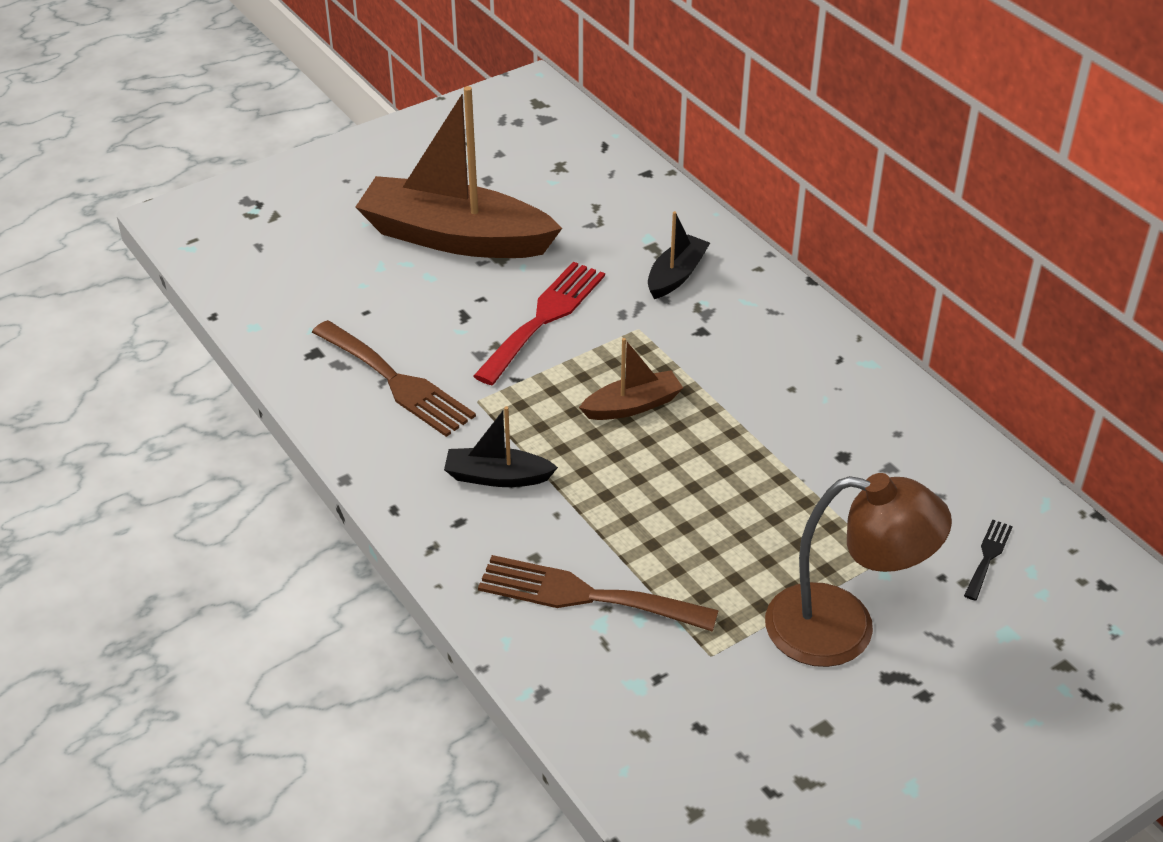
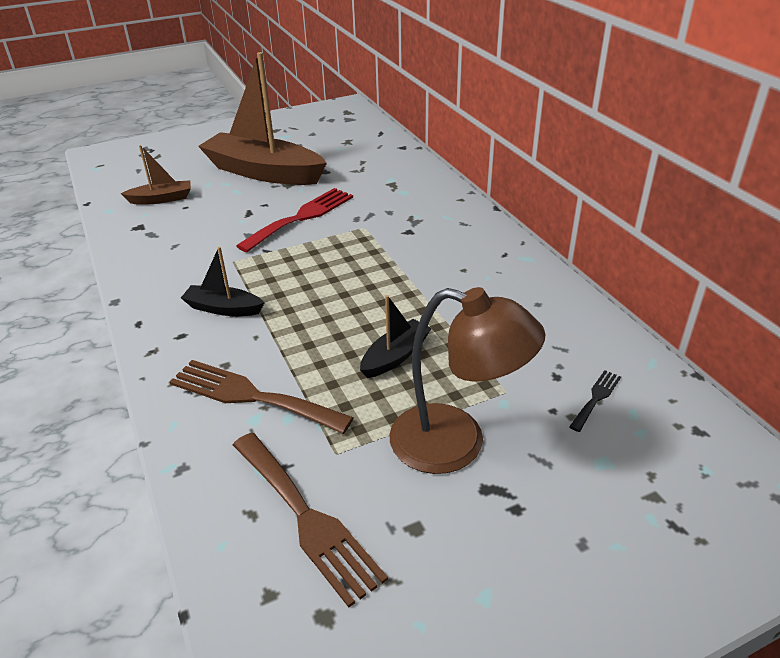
camera: 10 degrees right, 5 degrees down
(396, 382) = (183, 246): brown fork -> brown fork (306, 518)
(632, 406) = (341, 272): brown boat -> brown boat (161, 199)
(676, 275) = (402, 200): black boat -> black boat (395, 356)

